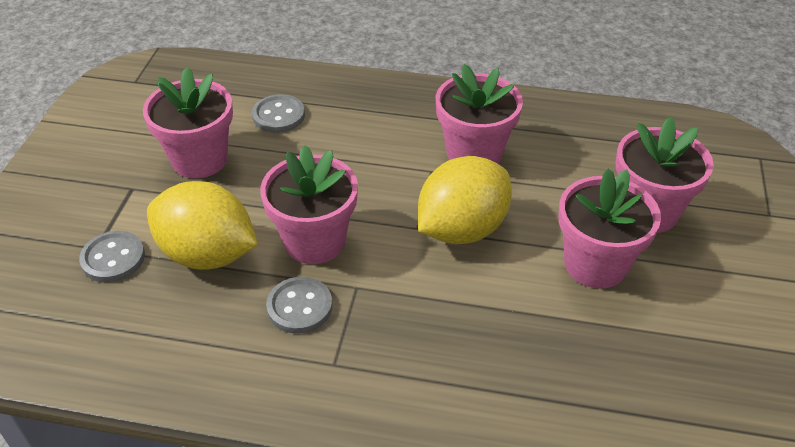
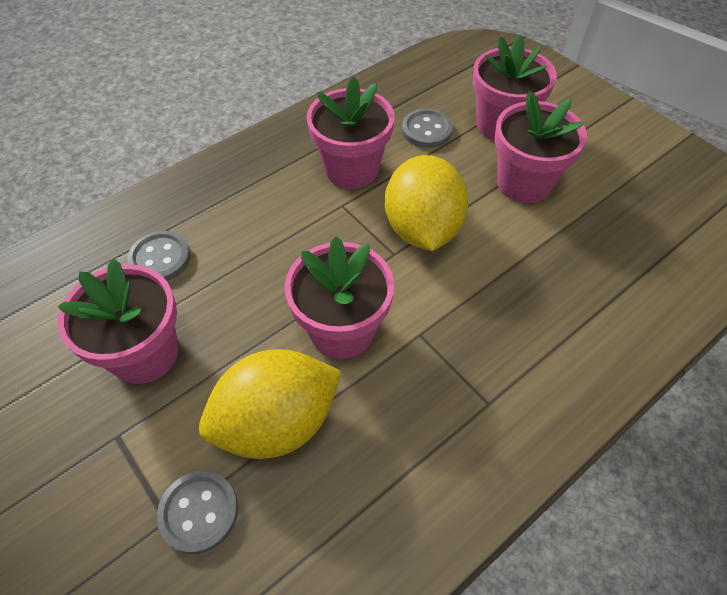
camera: 50 degrees left, 10 degrees up
(299, 307) = (406, 388): grey button -> grey button (426, 130)

